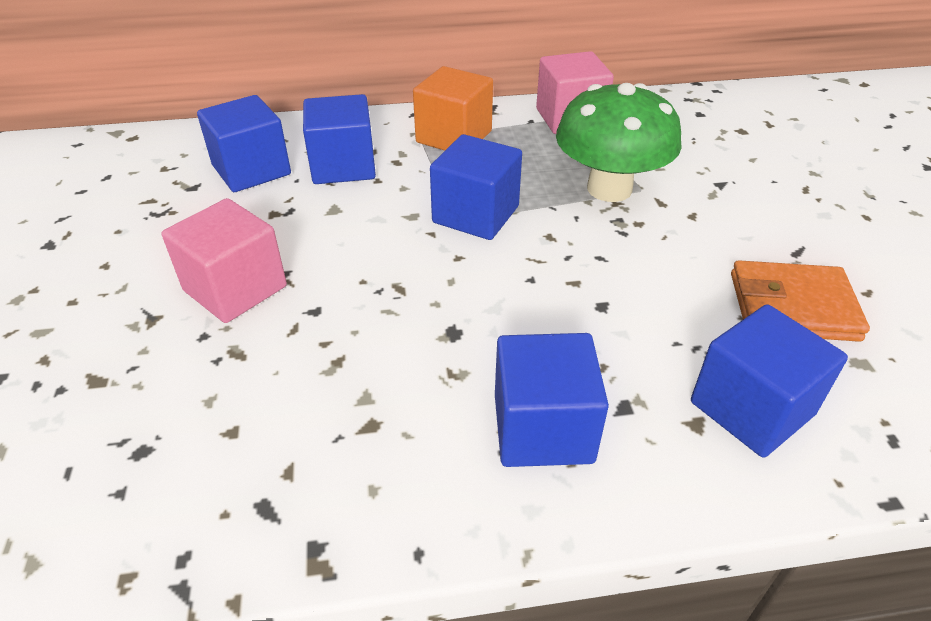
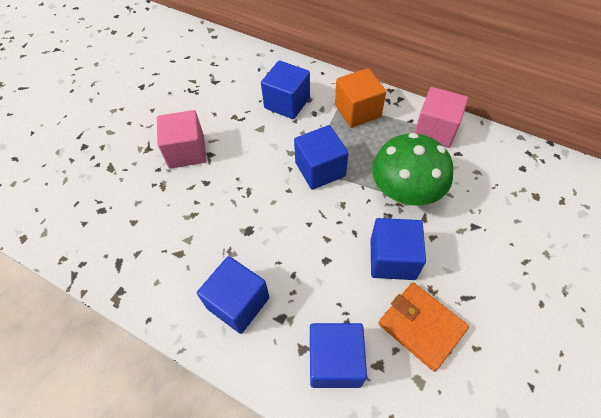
camera: 40 degrees right, 15 degrees up
(251, 170) = (246, 84): blue cube -> blue cube (392, 259)

